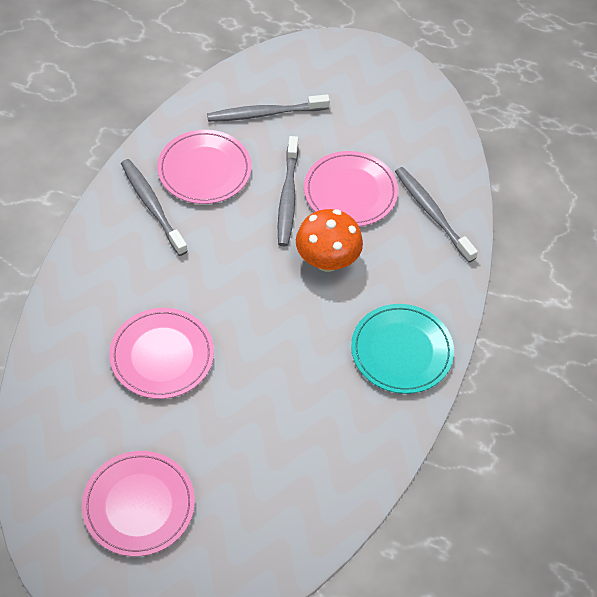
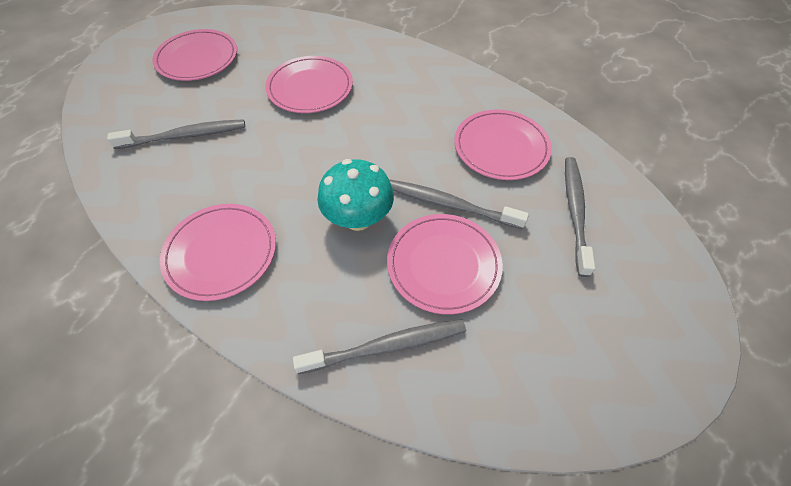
camera: 110 degrees right, 0 degrees up
(152, 206) = (465, 106): grey toothbrush -> grey toothbrush (185, 136)
(327, 260) = (358, 218): orange mushroom -> turquoise mushroom
(401, 351) = (221, 253): turquoise plate -> pink plate

